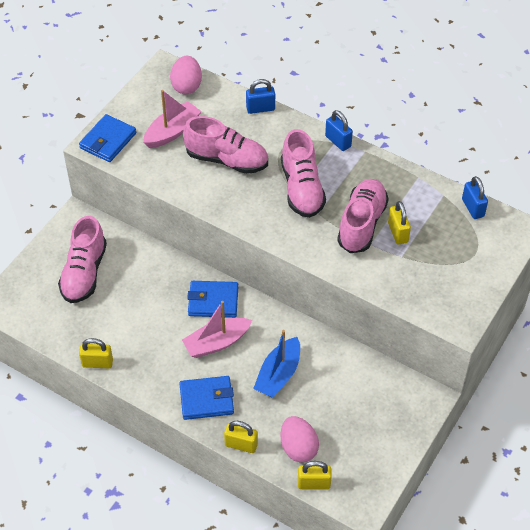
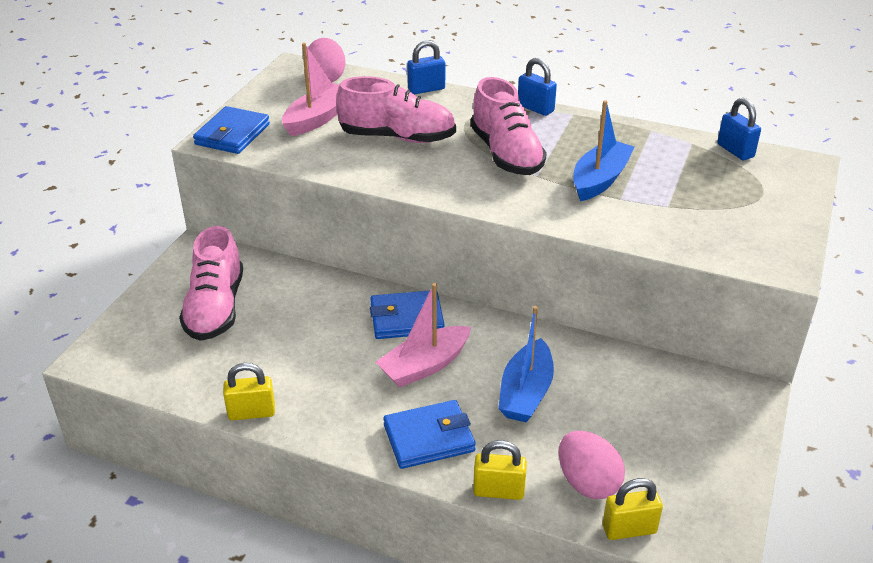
camera: 10 degrees left, 15 degrees down
(362, 224) = (600, 180): pink shoe -> blue boat
(398, 233) = (651, 183): yellow padlock -> none

